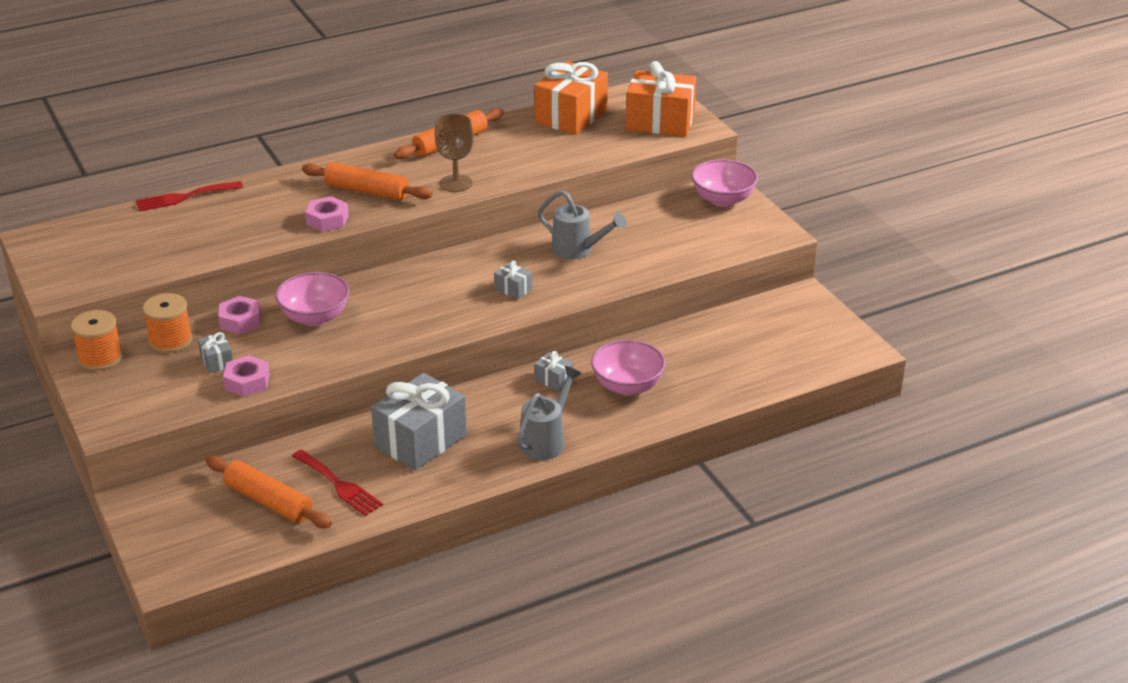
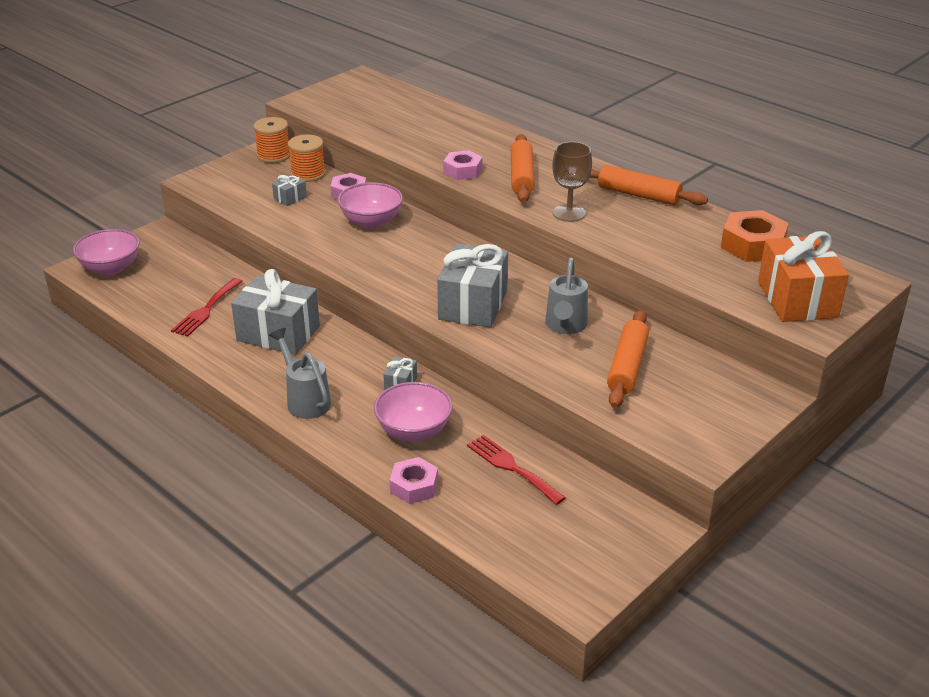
camera: 70 degrees right, 0 degrees up
(184, 197) = (454, 110): red fork -> red fork (512, 467)
(247, 382) = (269, 216): pink nut -> pink nut (414, 486)
(268, 501) = (176, 284): orange rolling pin -> orange rolling pin (627, 367)
(513, 289) = (473, 305): grey gift -> grey gift, size x2.29
(546, 441) = (305, 400): grey watering can -> grey watering can turned 135 degrees counterclockwise
(571, 116) = (752, 245): orange gift -> orange nut
(723, 199) = (742, 400): pink bowl -> pink bowl (111, 268)

